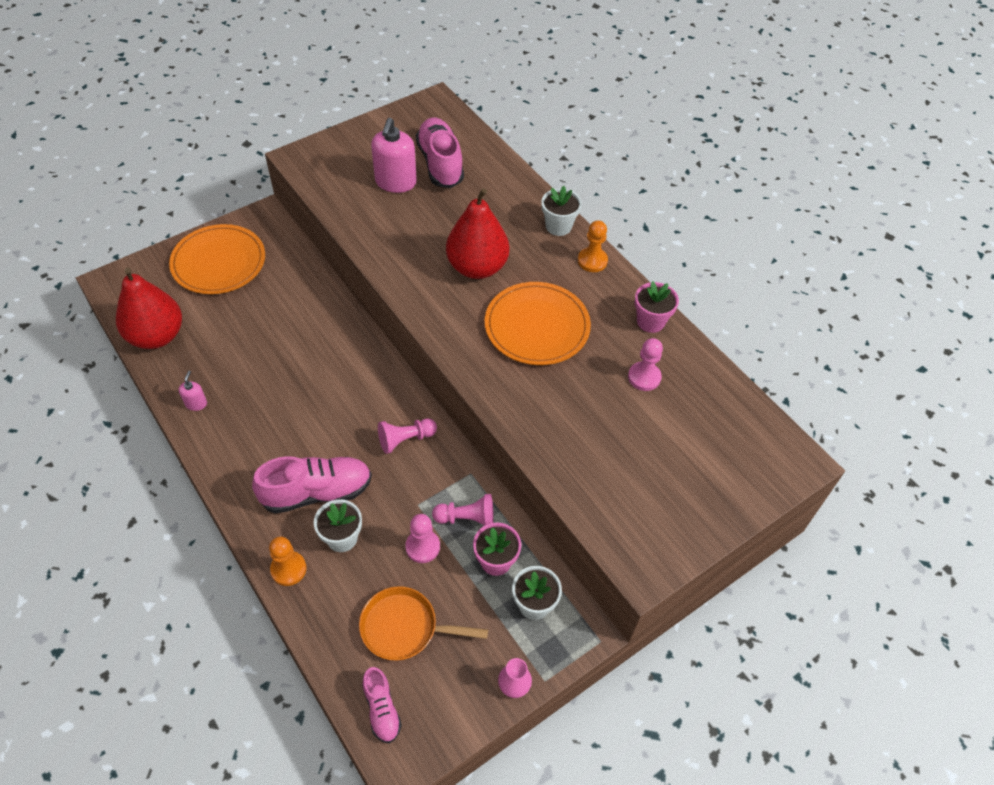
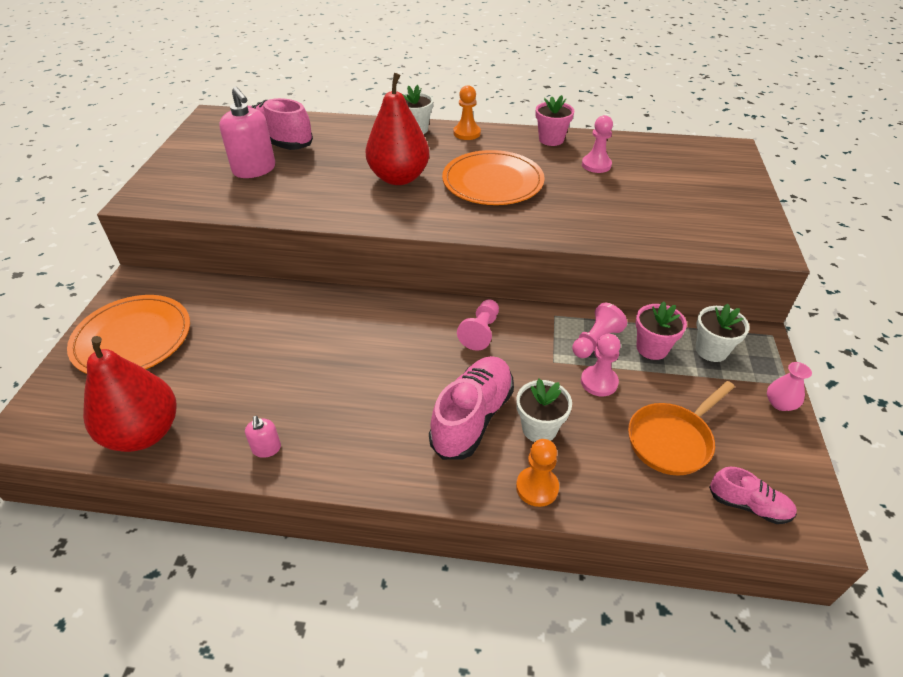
camera: 45 degrees left, 10 degrees down
(196, 403) = (266, 449): pink soap dispenser -> pink soap dispenser turned 150 degrees counterclockwise

